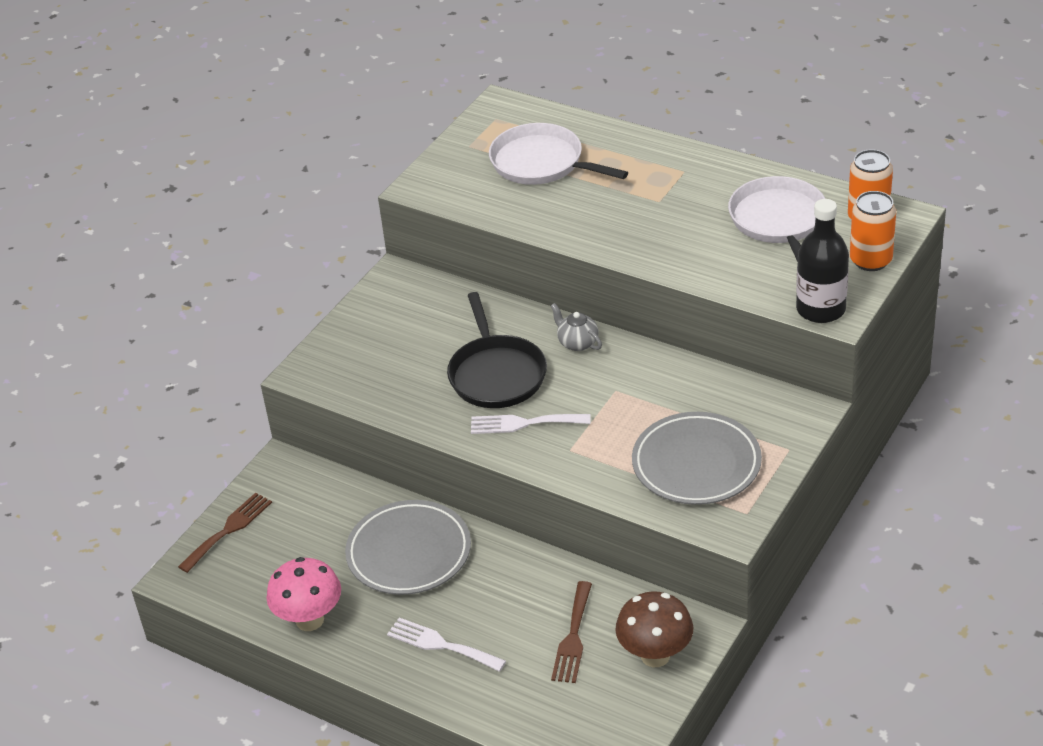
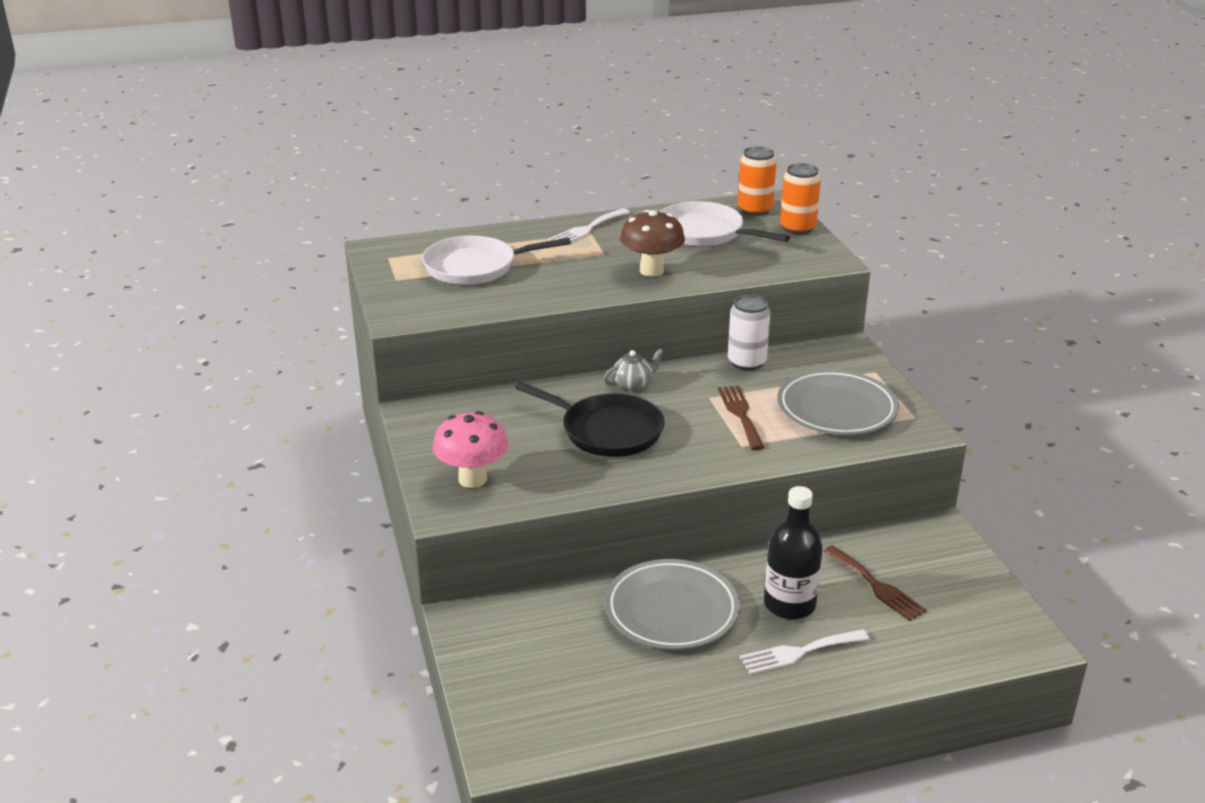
camera: 50 degrees left, 10 degrees down
(228, 530) = (492, 691): brown fork -> brown fork (740, 414)
(309, 620) = (672, 706): pink mushroom -> pink mushroom (472, 479)
(524, 423) = (681, 448): white fork -> white fork (587, 229)
(577, 343) = (633, 384): grey teapot -> grey teapot turned 150 degrees clockwise
(655, 655) = (943, 561): brown mushroom -> brown mushroom (651, 271)
(697, 375) = (746, 362): none -> white can
(820, 309) = (817, 262): black bottle -> black bottle (789, 605)

